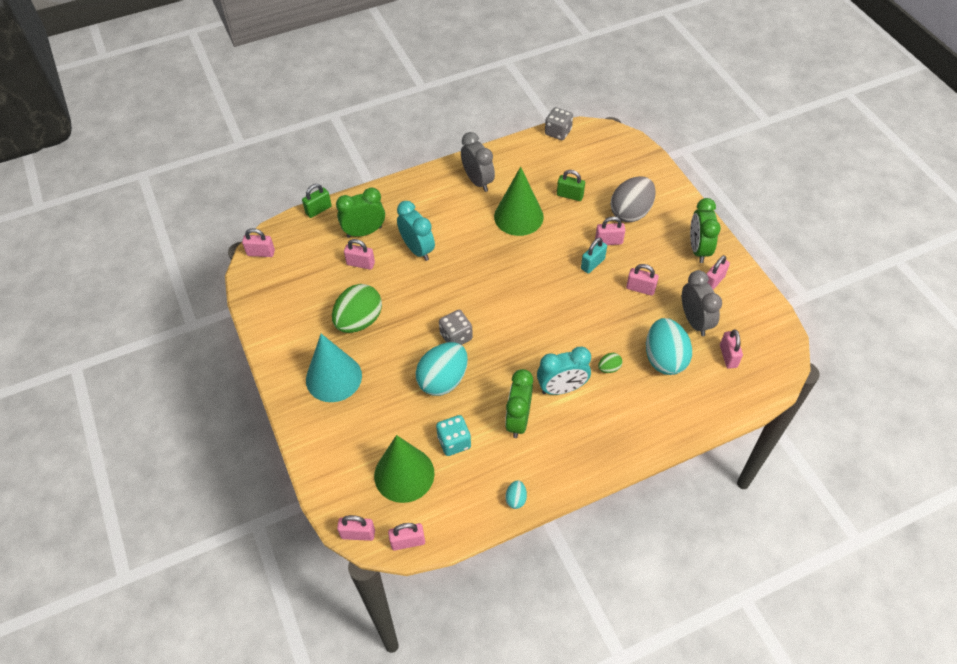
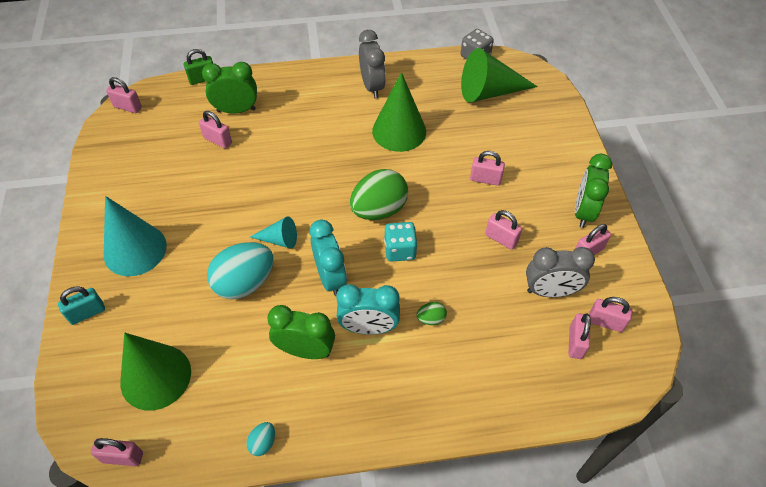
camera: 15 degrees right, 0 degrees up
(358, 534) = (75, 431): pink padlock -> pink padlock (605, 322)
(359, 321) = (188, 198): green egg -> green egg (379, 210)
(417, 249) = (281, 140): turquoise clock -> turquoise clock (330, 278)
(454, 442) = (225, 355): turquoise dice -> turquoise dice (400, 250)
(456, 336) = (279, 239): grey dice -> turquoise cone
(518, 420) = (305, 350): green clock -> green clock turned 75 degrees clockwise
(570, 195) = (462, 122): green padlock -> none
(583, 162) = (489, 92): none -> green cone
(592, 264) = (458, 199): turquoise padlock -> turquoise padlock (87, 313)
(630, 212) = (521, 154): grey egg -> none
(664, 358) = (499, 325): turquoise egg -> none
(694, 321) = (550, 291): grey clock -> grey clock turned 90 degrees clockwise

